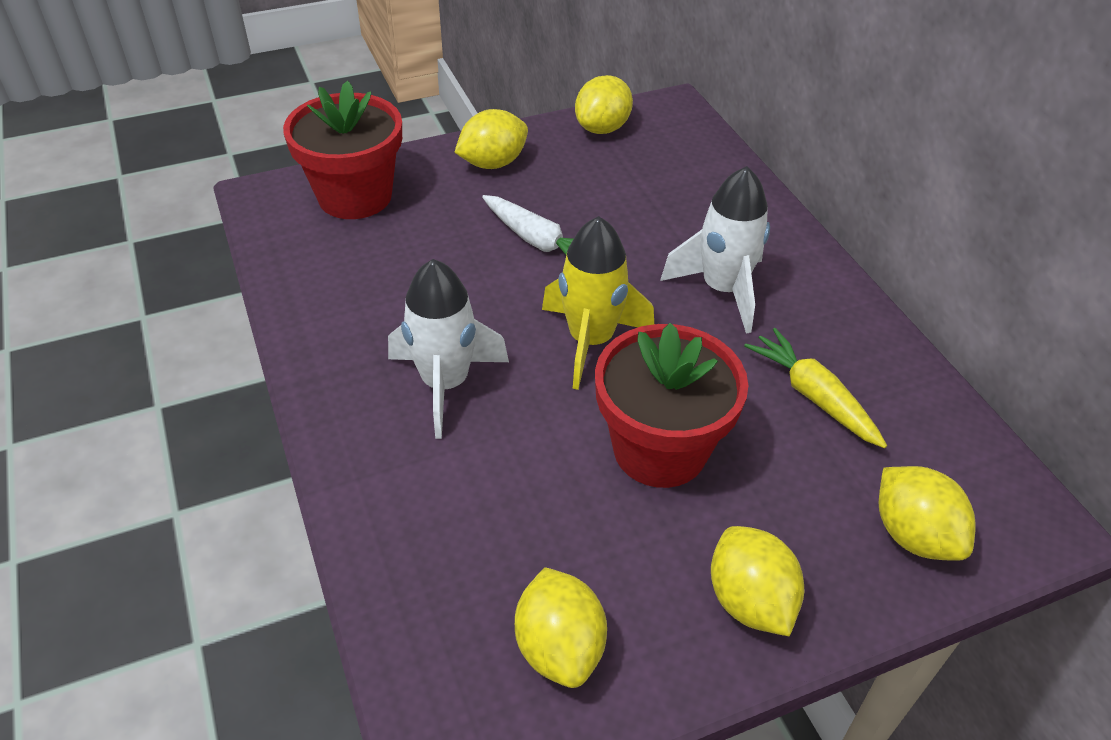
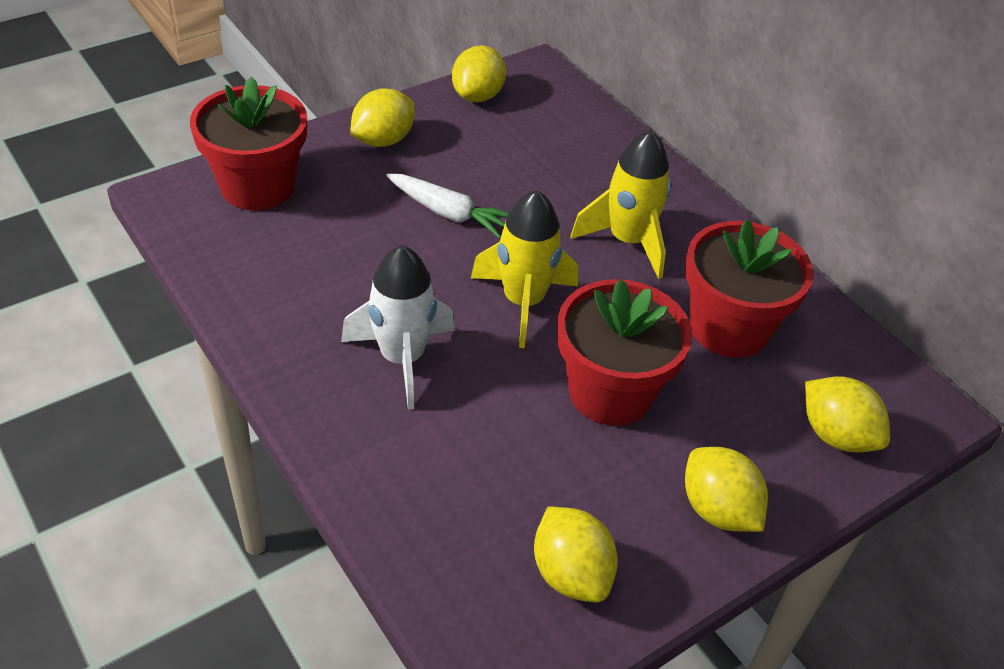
camera: 15 degrees left, 0 degrees up
(722, 290) = (628, 241): white rocket -> yellow rocket
(813, 396) = (729, 328): yellow carrot -> red flower pot

